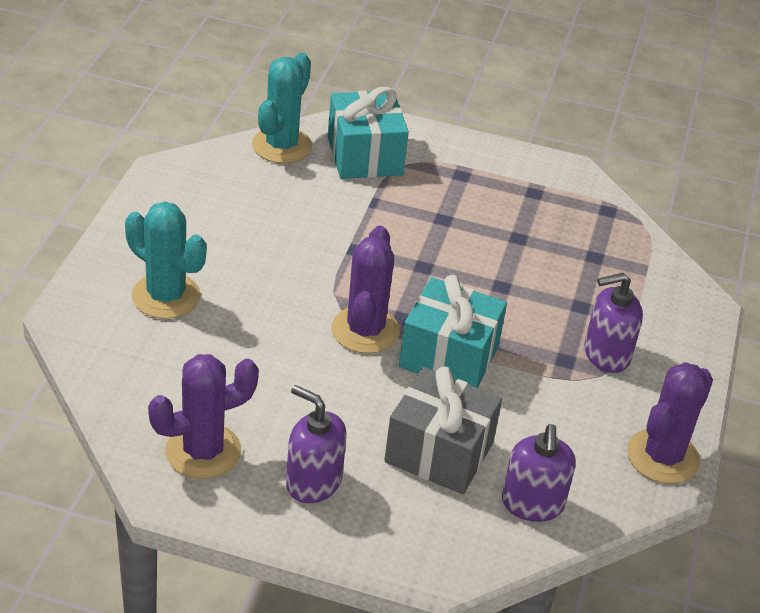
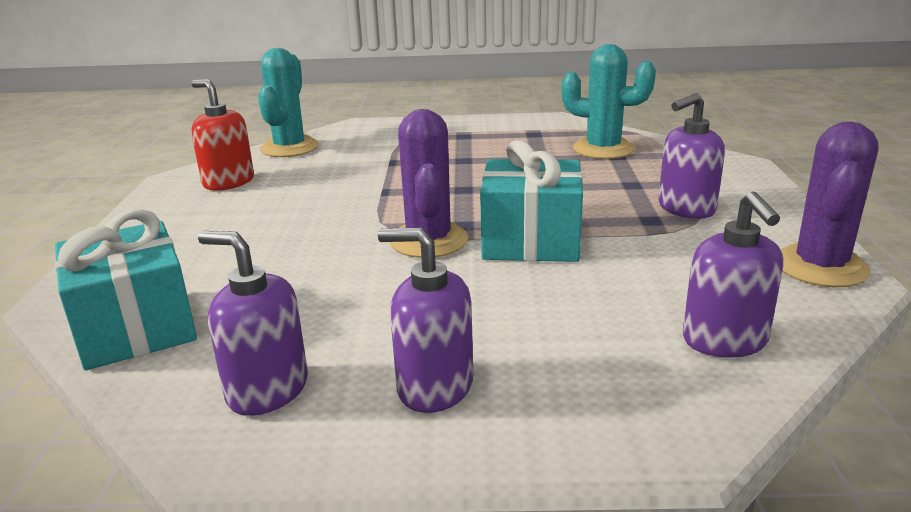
camera: 10 degrees left, 15 degrees down
(166, 296) = (189, 260): turquoise cactus -> turquoise cactus (603, 149)
(203, 451) = (267, 390): purple cactus -> purple soap dispenser
(213, 190) = (228, 182): none -> red soap dispenser
(364, 156) = (370, 140): turquoise gift -> turquoise gift (135, 328)
(439, 452) = (576, 319): grey gift -> none

